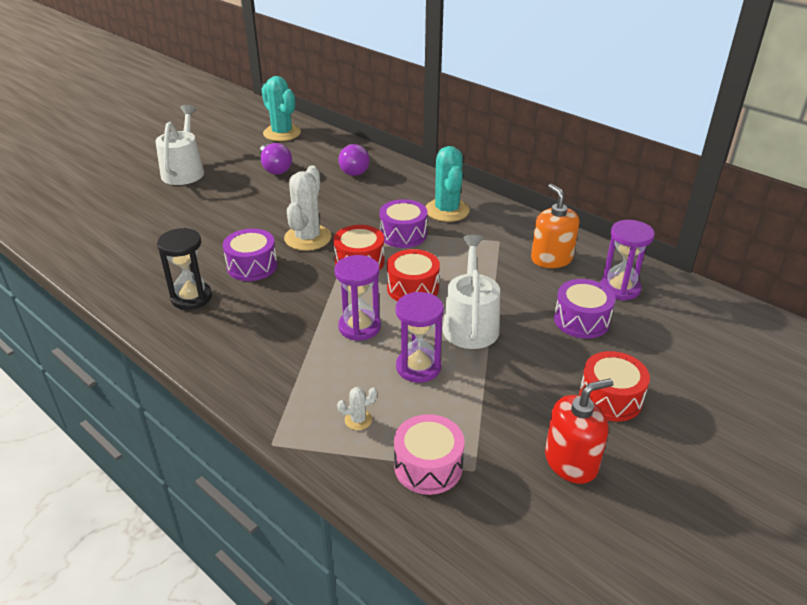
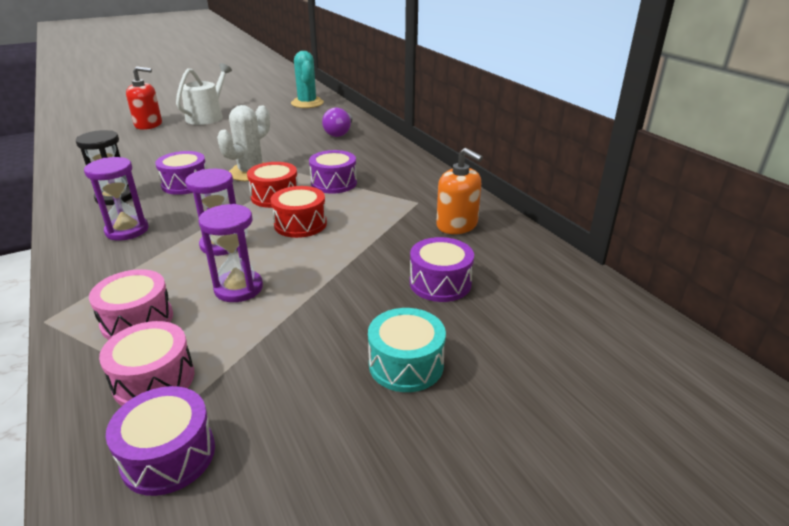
camera: 20 degrees right, 5 degrees down
(275, 168) = (277, 124): purple light bulb -> none
(358, 420) = (137, 320): white cactus -> pink drum
(447, 210) = (391, 172): turquoise cactus -> none
(470, 324) = (324, 263): white watering can -> none
(499, 518) = (168, 455): none -> purple drum
(551, 259) = (457, 225): orange soap dispenser -> orange soap dispenser turned 135 degrees clockwise
(571, 462) = (302, 418): red soap dispenser -> red soap dispenser (148, 125)
(610, 398) = (406, 364): red drum -> turquoise drum
(620, 288) = (508, 263): purple hourglass -> purple hourglass (127, 230)

